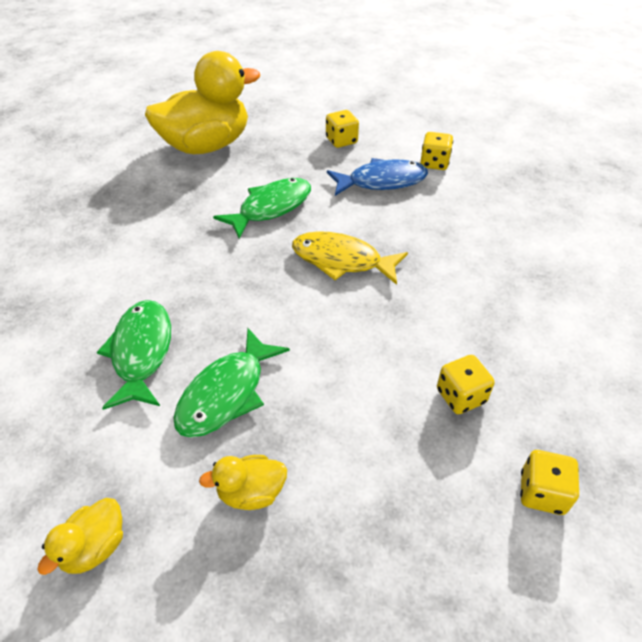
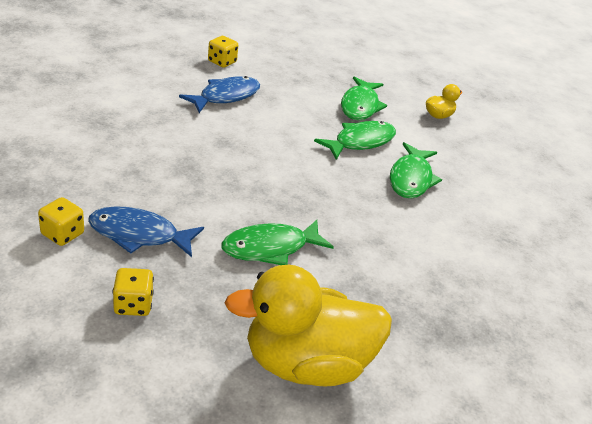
camera: 165 degrees left, 10 degrees down
(251, 492) = (360, 106): yellow duck -> green fish
(342, 260) = (238, 182): yellow fish -> none
(460, 396) = (225, 96): yellow dice -> blue fish

